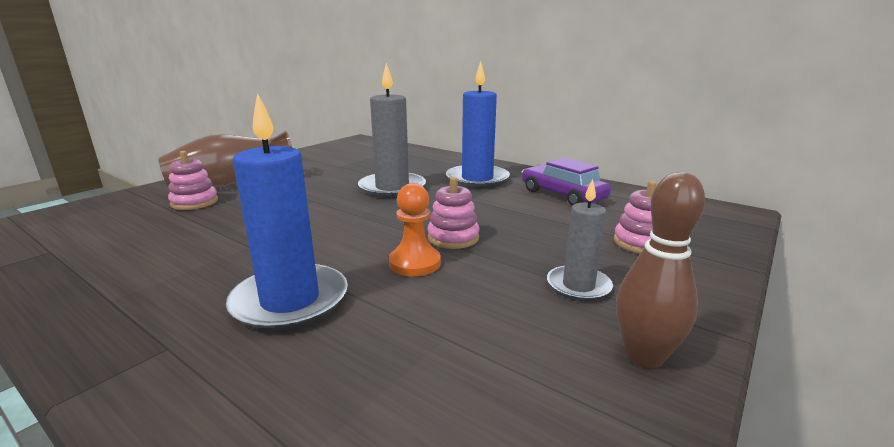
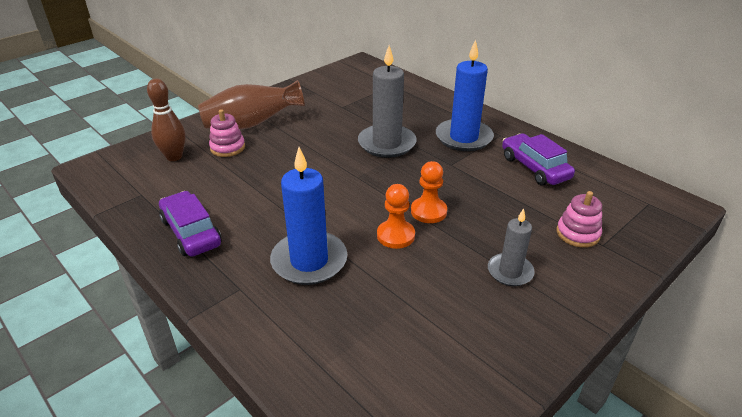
camera: 10 degrees right, 15 degrees up
(110, 285) = (191, 232): none -> purple car
(453, 238) = (428, 211): pink stacking toy -> orange pawn
(644, 356) = (531, 334): brown bowling pin -> brown bowling pin (174, 157)

